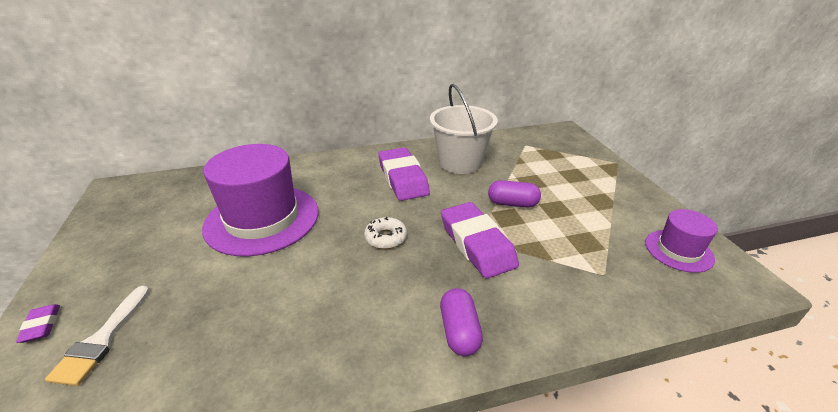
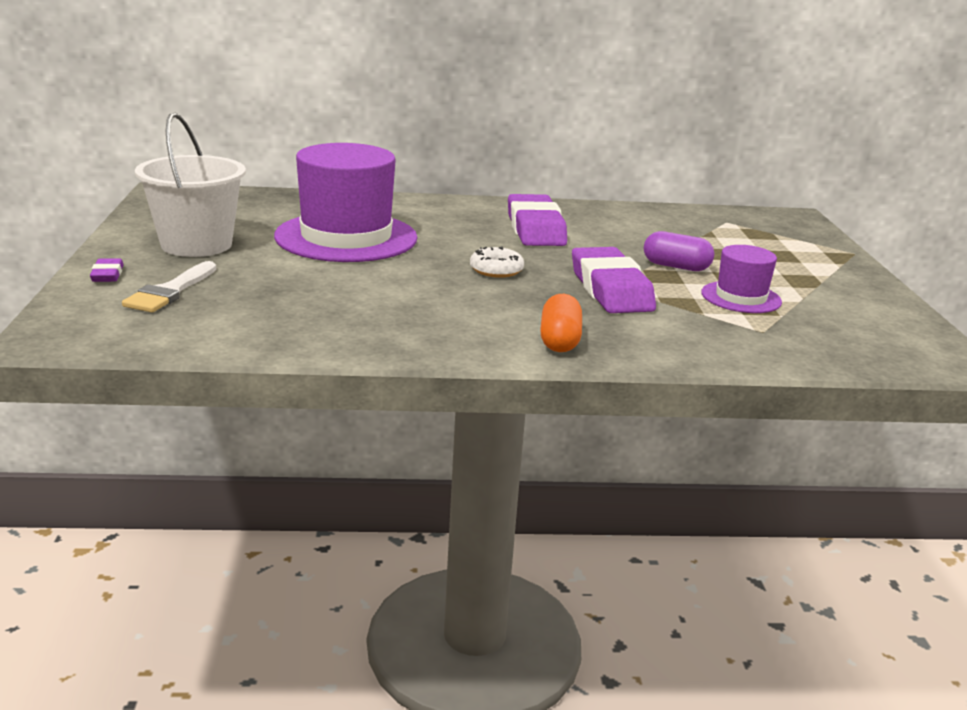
camera: 10 degrees right, 10 degrees down
(459, 331) = (559, 340): purple capsule -> orange capsule
(460, 162) = (621, 225): white bucket -> white bucket (196, 244)
(678, 250) = (879, 329): purple hat -> purple hat (741, 297)

